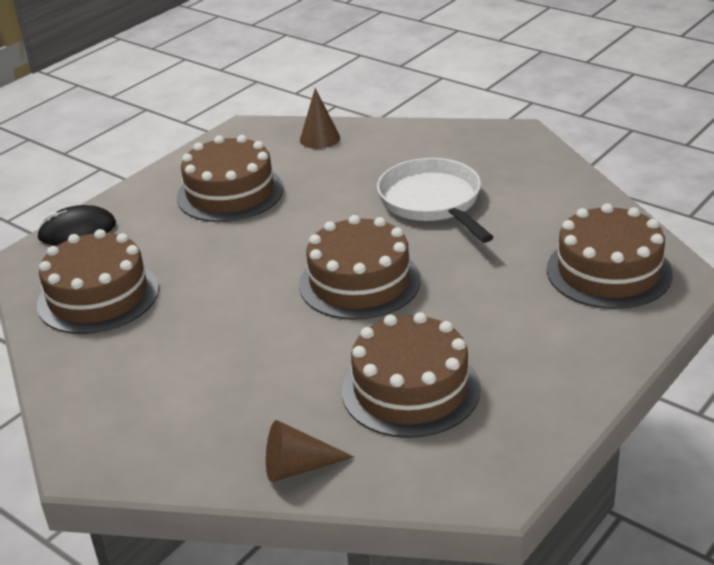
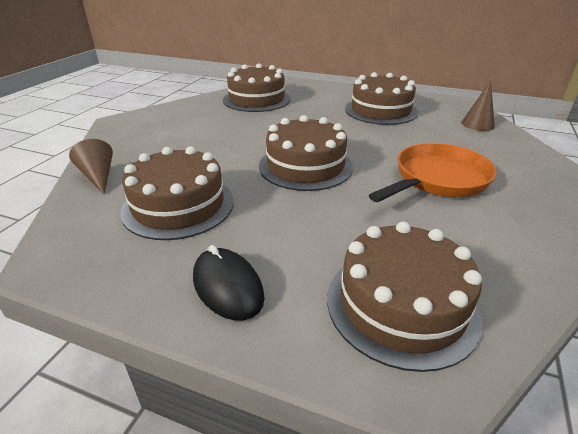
camera: 70 degrees right, 0 degrees up
(77, 231) = (312, 85): black mouse -> black mouse (228, 286)
(433, 202) = (437, 179): white pan -> orange pan

